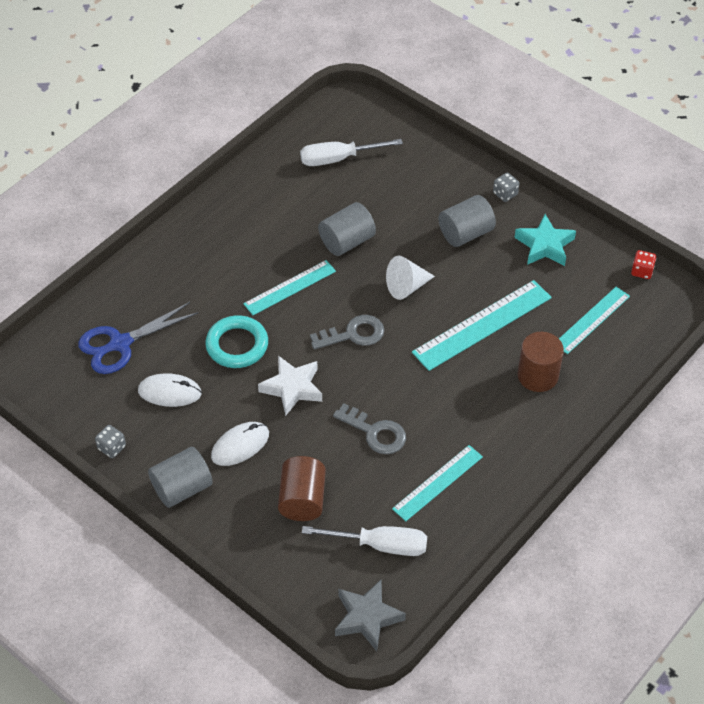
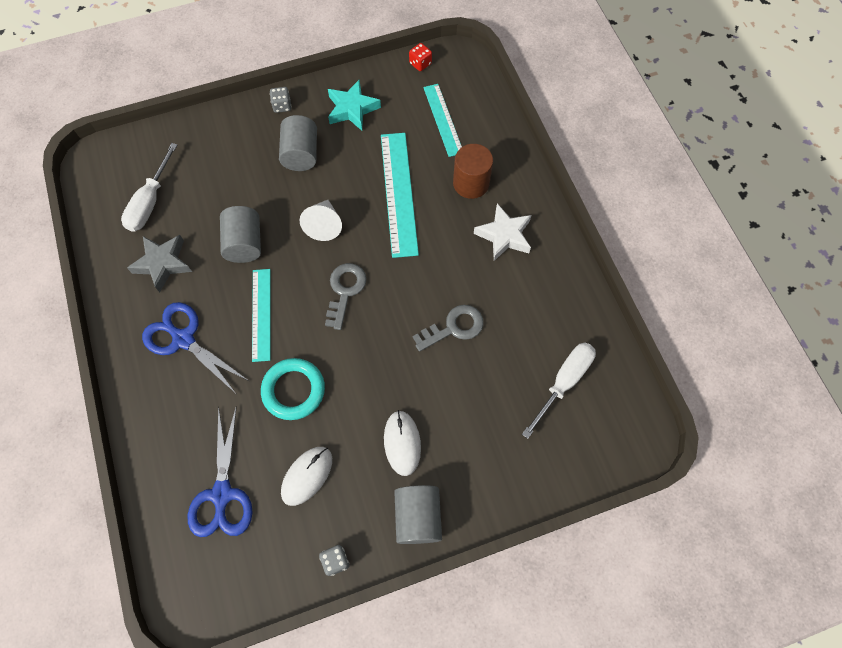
camera: 60 degrees left, 15 degrees up
(232, 248) = (183, 339): none -> blue scissors
(292, 388) = (369, 368): white star -> white star (504, 235)
(302, 500) = (487, 420): brown cylinder -> none
(367, 618) = (626, 429): grey star -> grey star (163, 264)
(438, 483) = (528, 307): turquoise ruler -> none

